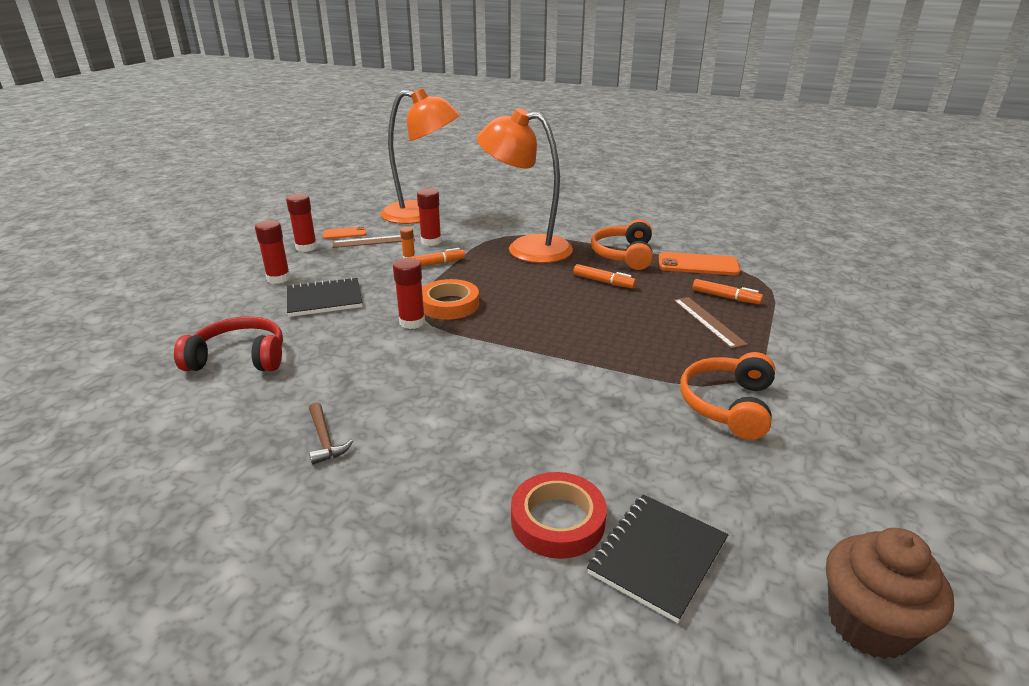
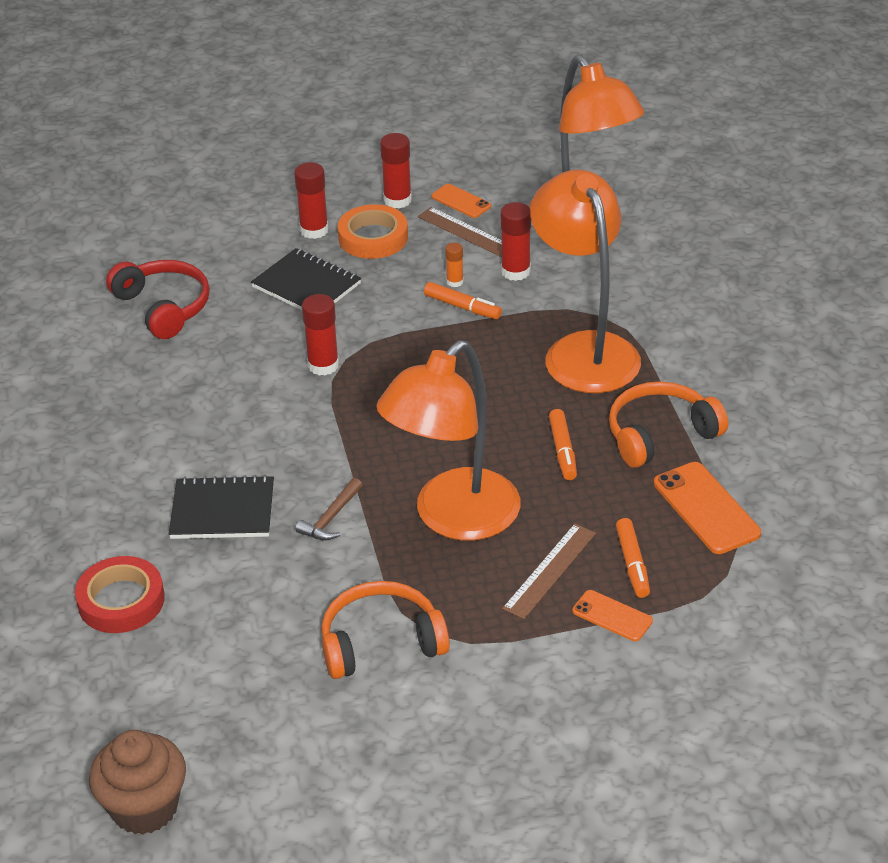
camera: 55 degrees right, 10 degrees up
(325, 440) = (105, 427): brown hammer -> brown hammer (331, 518)
(449, 304) = (383, 368): orange tape -> orange tape (373, 237)
(625, 333) = (453, 518): none -> orange lamp
(657, 557) = (126, 671): black notebook -> black notebook (222, 510)
(767, 318) = (612, 616): none -> orange phone

